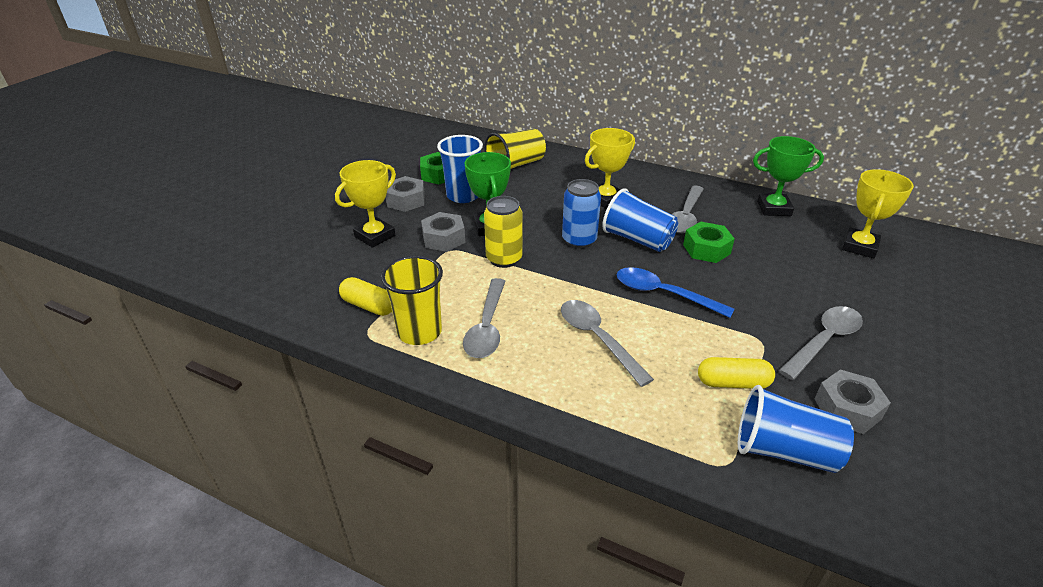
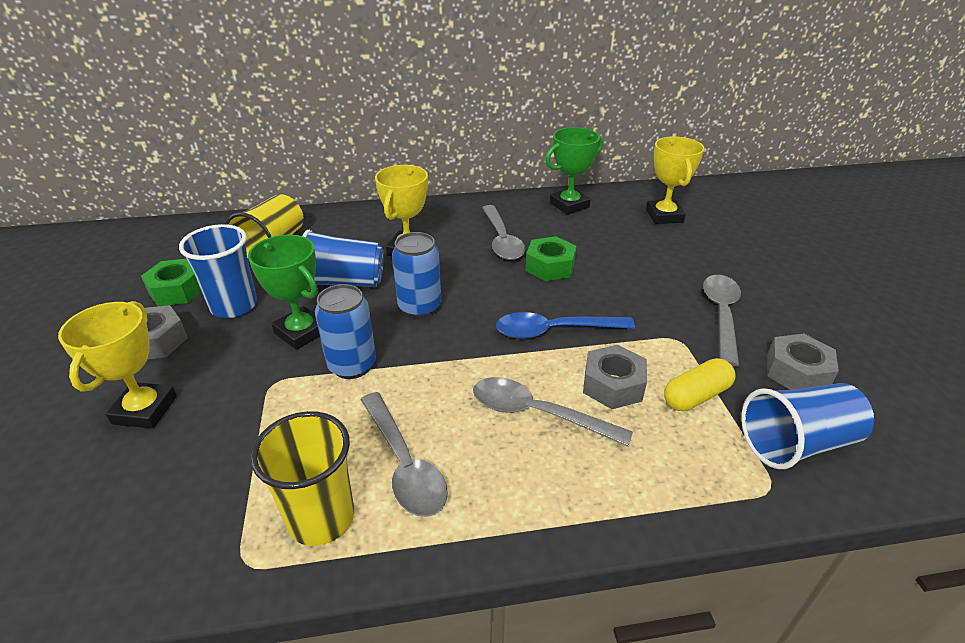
camera: 35 degrees left, 0 degrees up
(369, 306) = (215, 518): yellow capsule -> none
(444, 239) = (252, 372): grey nut -> grey nut (613, 385)
(504, 259) = (352, 365): yellow can -> blue can
(637, 239) = (478, 282): blue cup -> blue cup (344, 282)

